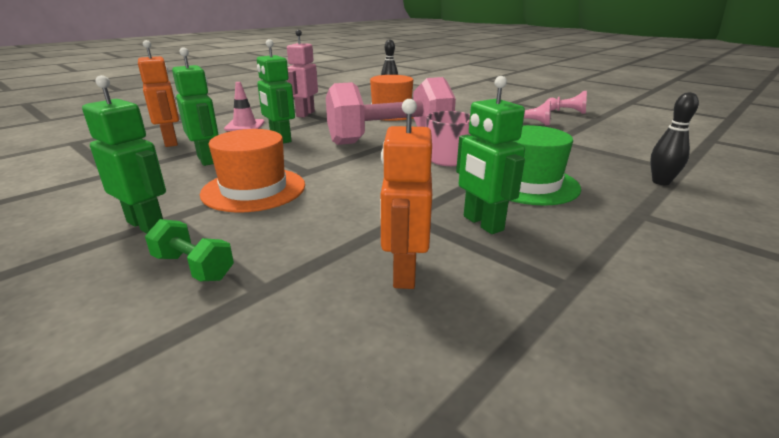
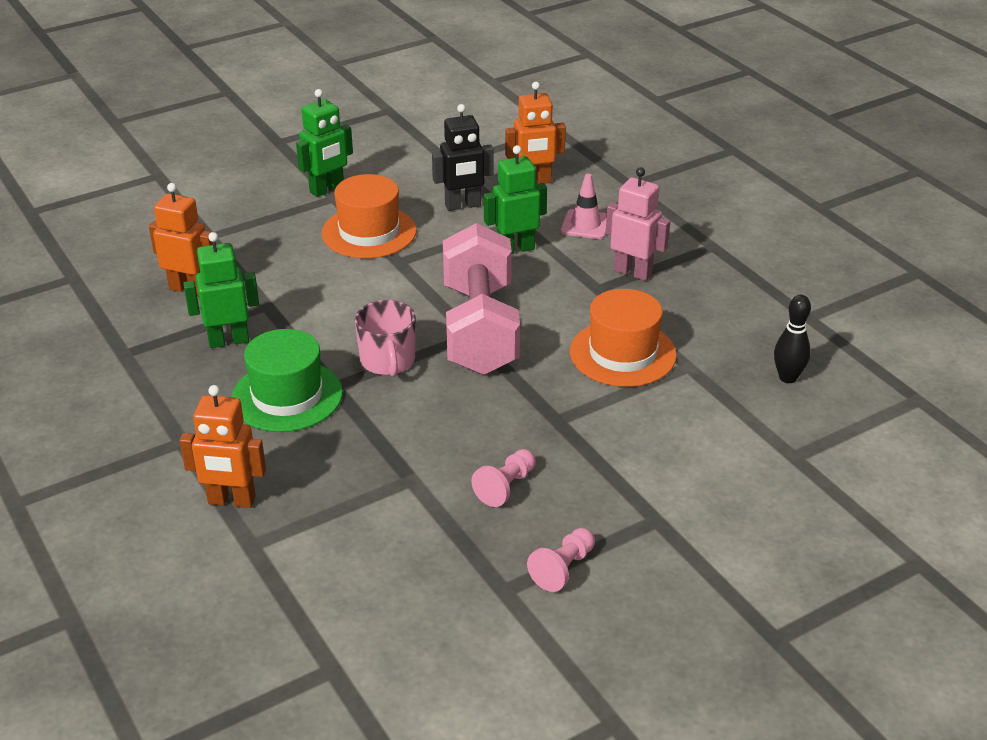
camera: 105 degrees right, 10 degrees up
(193, 267) = (253, 212): green dumbbell -> none
(207, 160) = (463, 205): green robot -> black robot
(660, 182) = (231, 501): black bowling pin -> orange robot

